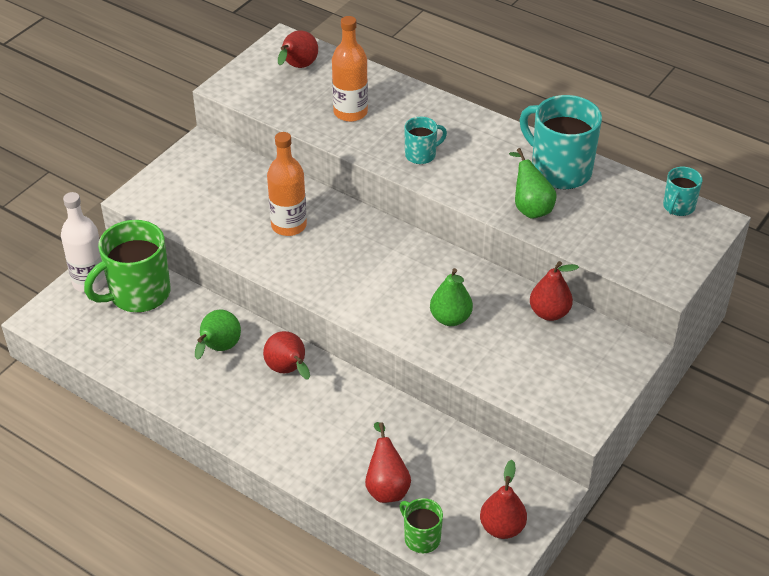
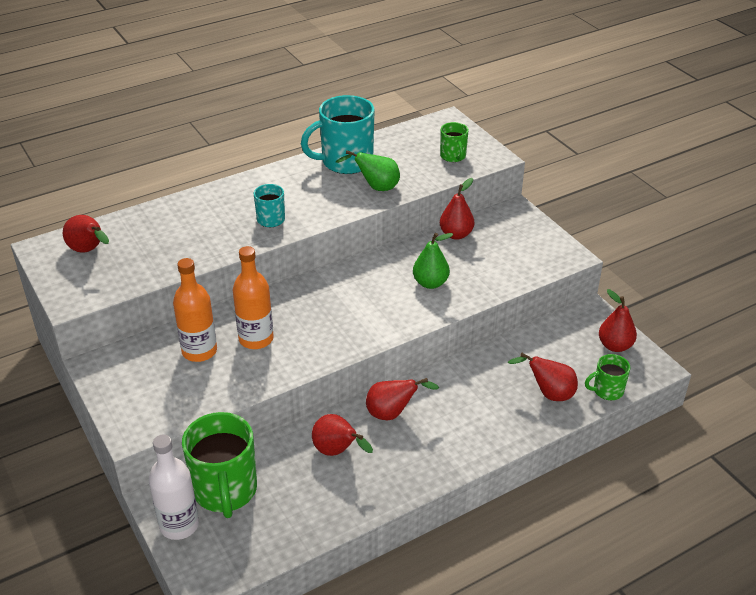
camera: 65 degrees left, 5 degrees down
(219, 349) = (337, 451): green pear -> red pear
(350, 112) = (182, 239): orange bottle -> orange bottle (199, 351)
(640, 248) = (453, 156): none -> green mug
(678, 207) = (424, 128): turquoise mug -> none

